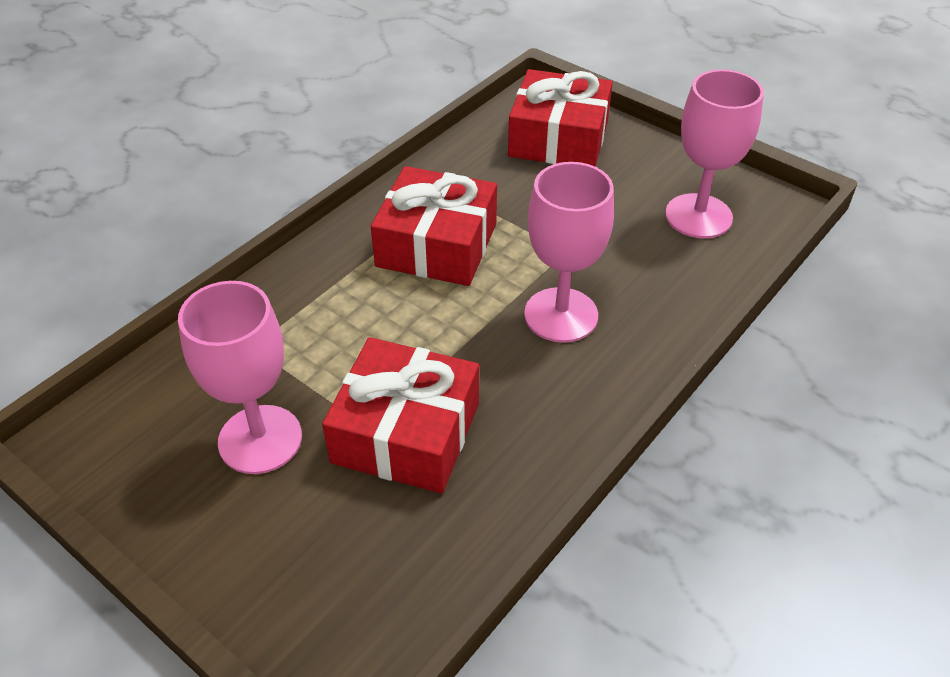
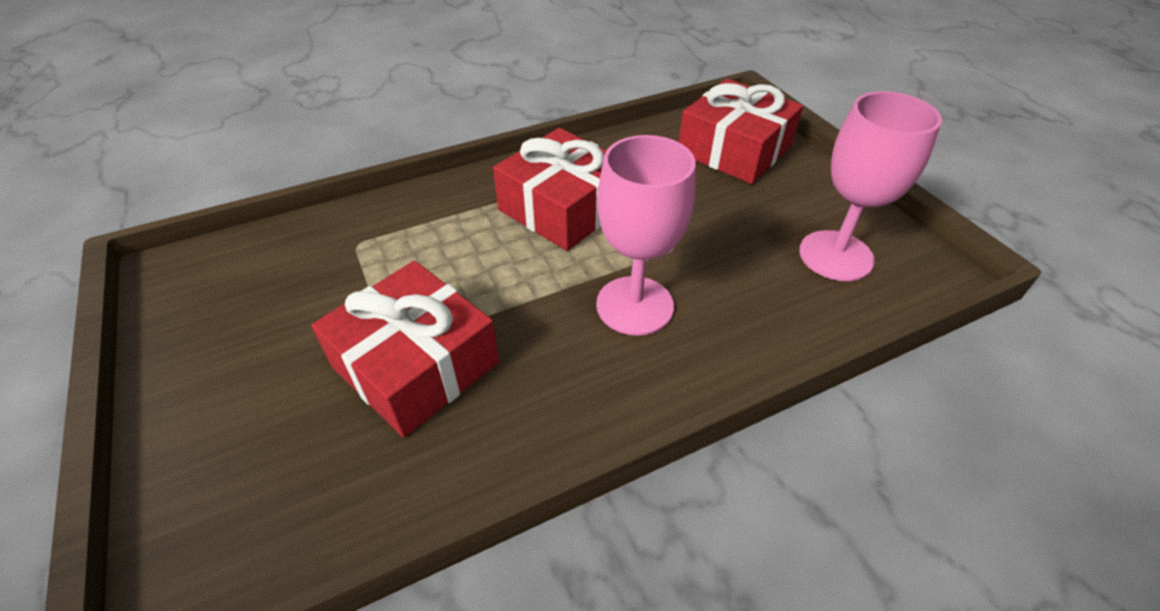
camera: 25 degrees right, 0 degrees up
(260, 439) = (296, 323): pink goblet -> none

